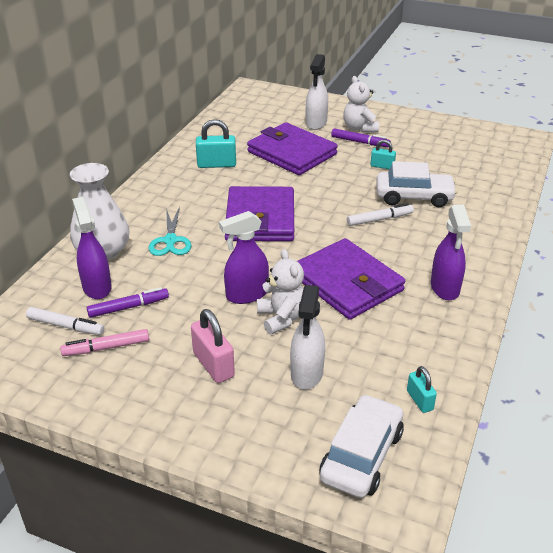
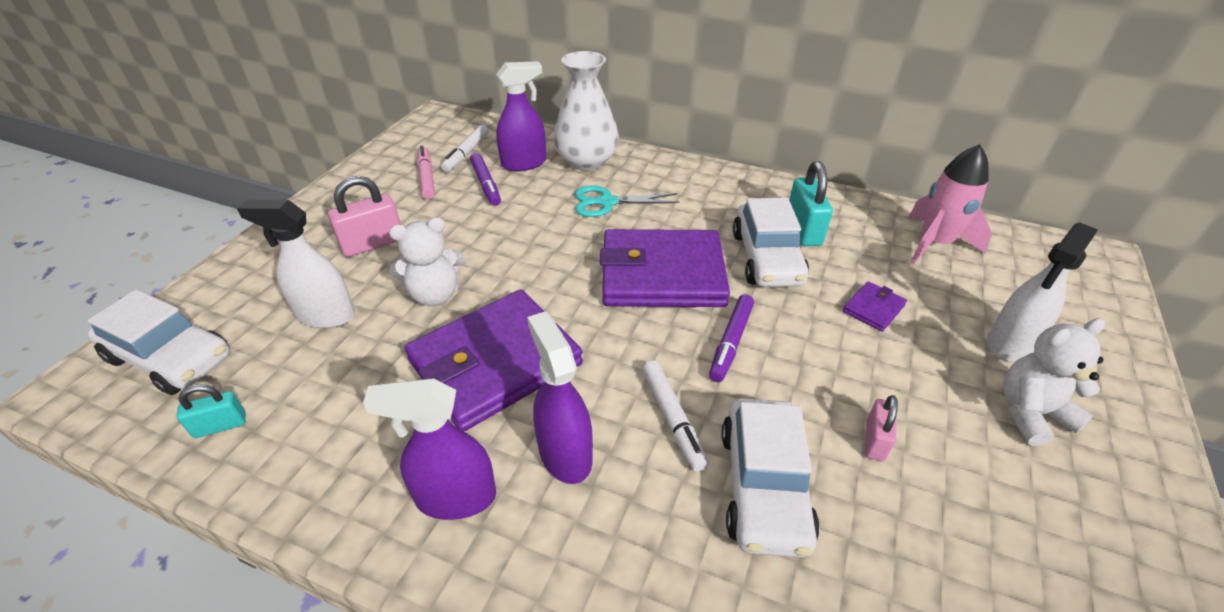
camera: 90 degrees right, 5 degrees up
(235, 126) = (935, 243): none -> pink rocket
(245, 180) = (767, 258): none -> white car
(246, 295) = (489, 265): purple spray bottle -> purple spray bottle (565, 453)
(292, 153) = (873, 308): purple wallet -> purple wallet, size x0.41
(316, 123) = (1010, 344): white spray bottle -> white spray bottle turned 60 degrees counterclockwise
(360, 142) = (964, 410): purple marker -> purple marker (731, 342)
(382, 166) = (874, 441): turquoise padlock -> pink padlock

